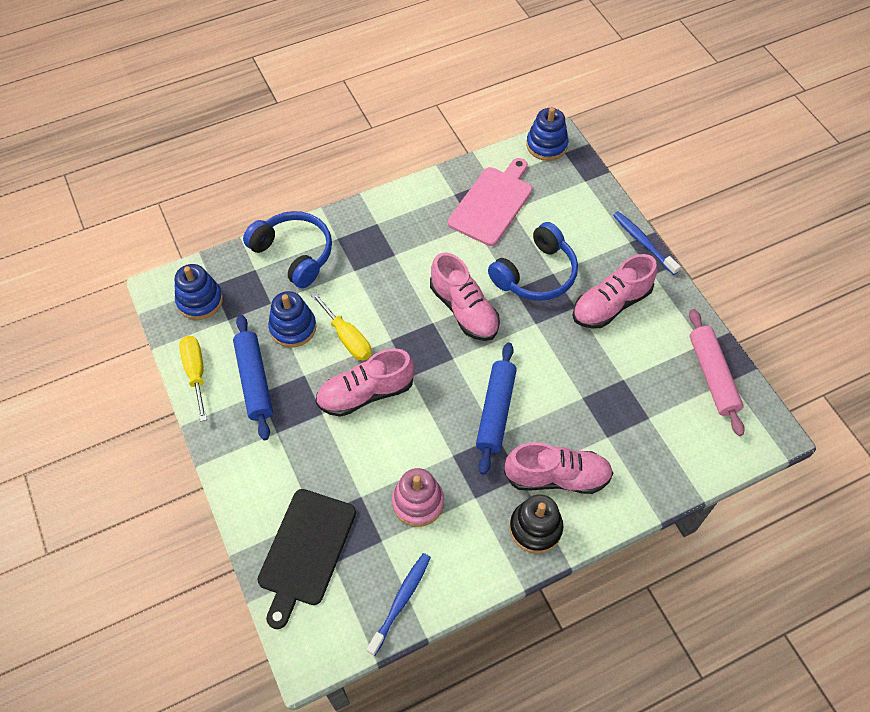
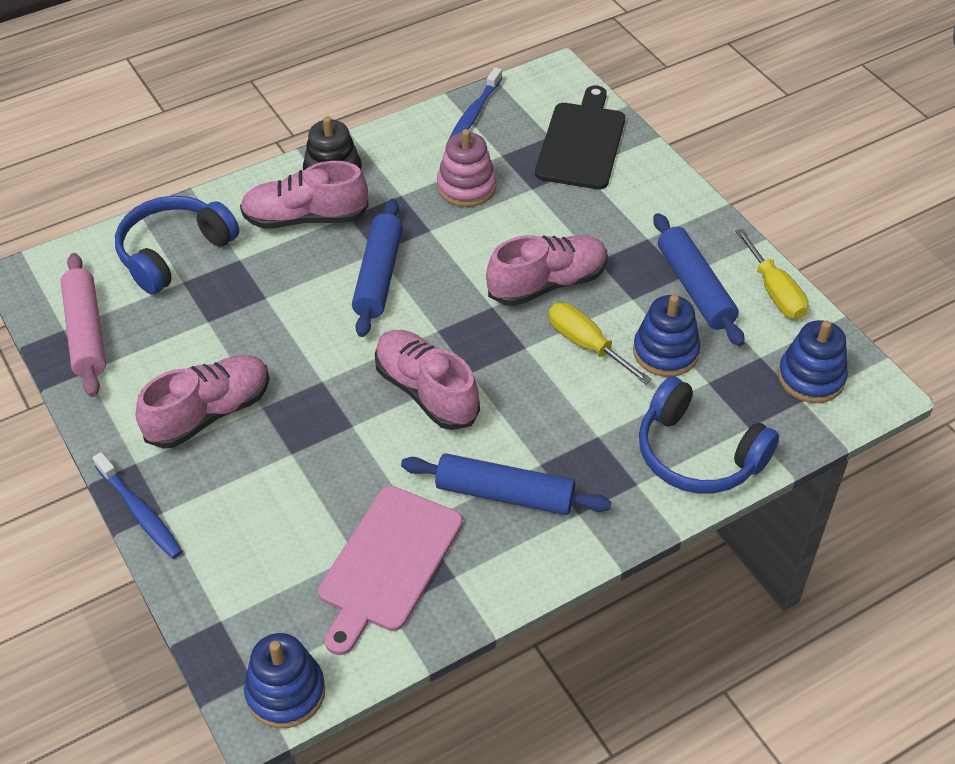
camera: 175 degrees right, 10 degrees down
(419, 237) = (505, 494): none -> blue rolling pin
(535, 274) = (319, 450): blue headphones -> blue headphones (174, 253)

